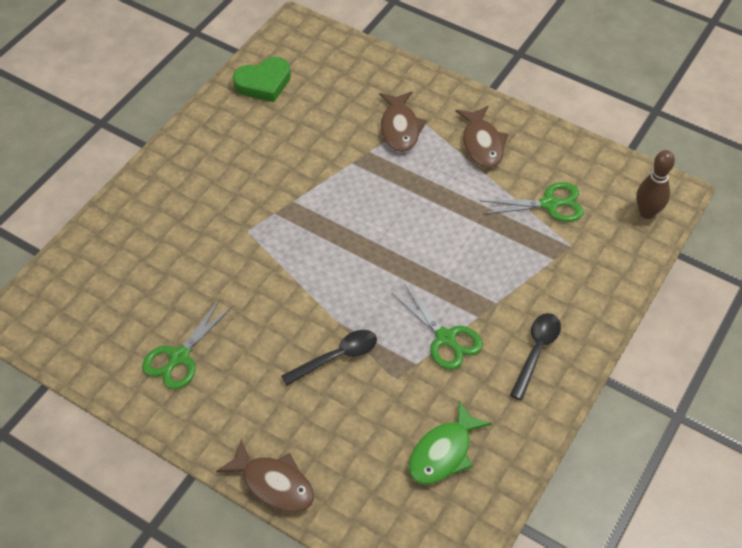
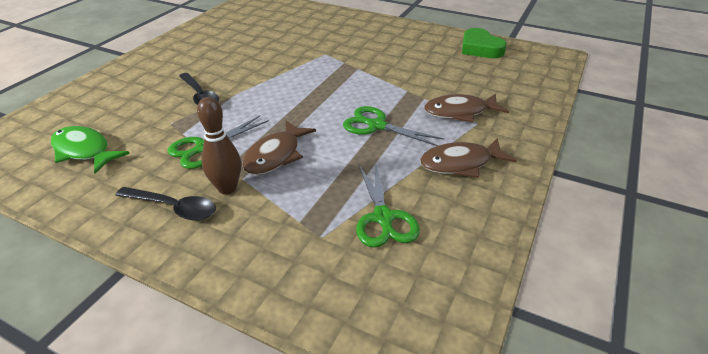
camera: 85 degrees right, 15 degrees down
(179, 357) = (216, 41): green scissors -> green scissors (377, 125)
(274, 484) = (100, 79): brown fish -> brown fish (276, 155)
(647, 212) = (387, 322): brown bowling pin -> brown bowling pin (227, 188)

